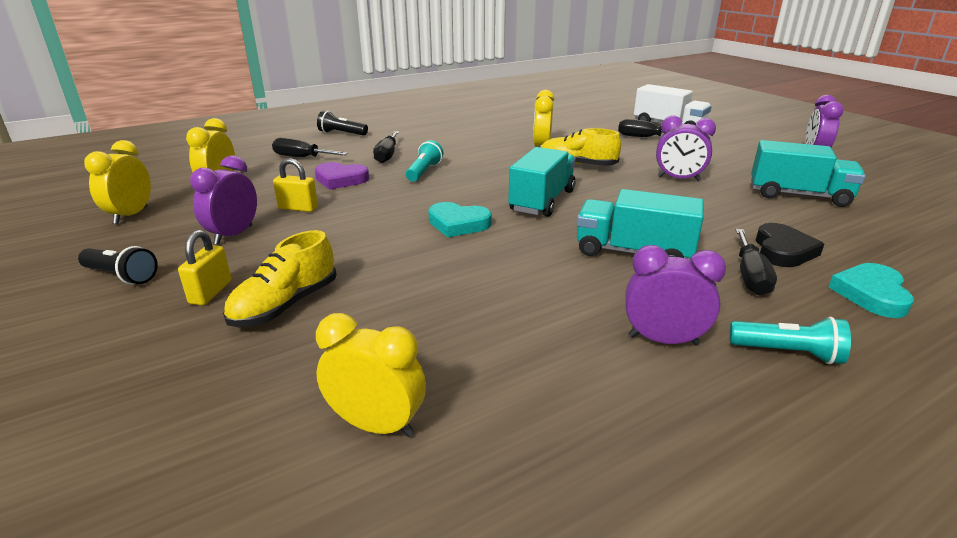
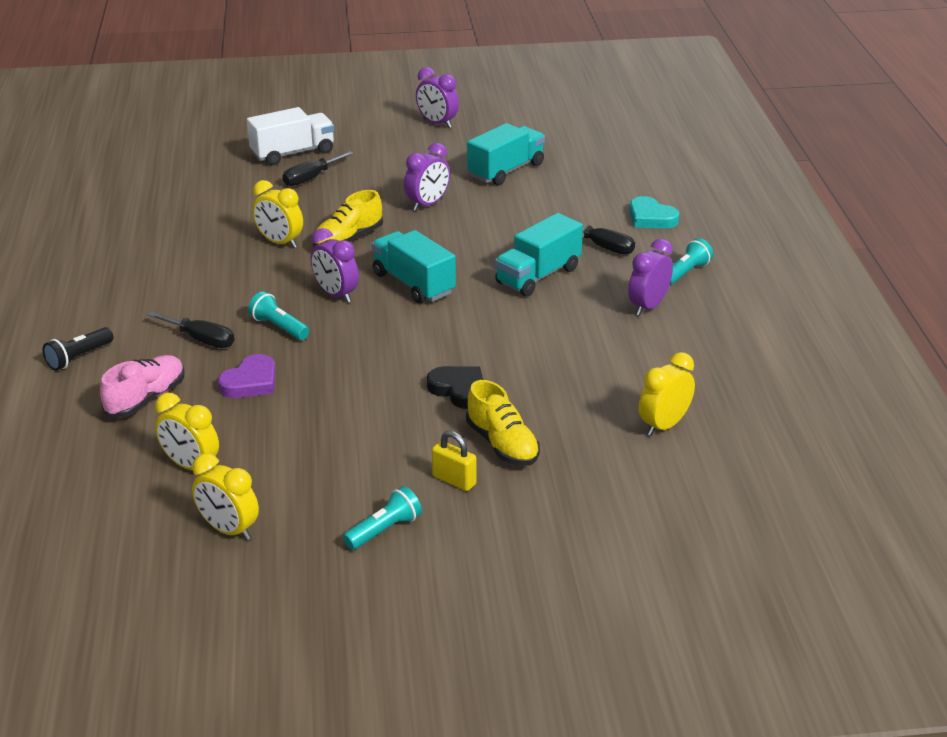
camera: 65 degrees left, 5 degrees up
(121, 276) = (384, 530): black flashlight -> turquoise flashlight
(234, 235) = (343, 462): purple clock -> purple clock (336, 295)
(298, 208) = (309, 418): yellow padlock -> none
(302, 157) = (146, 399): black screwdriver -> pink shoe
(458, 224) = (424, 337): turquoise heart -> none
(783, 250) = (580, 219): black heart -> black heart (459, 390)

